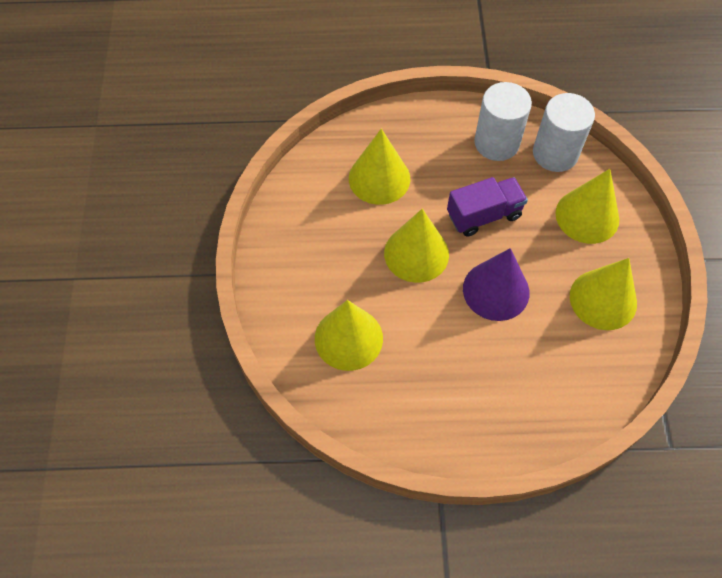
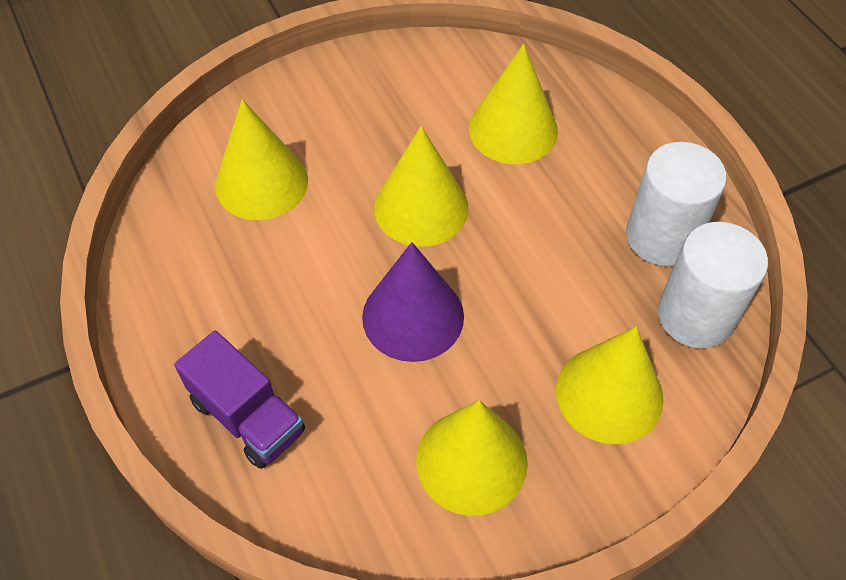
camera: 65 degrees right, 5 degrees down
(484, 215) = (527, 262): purple truck -> purple truck (248, 416)

